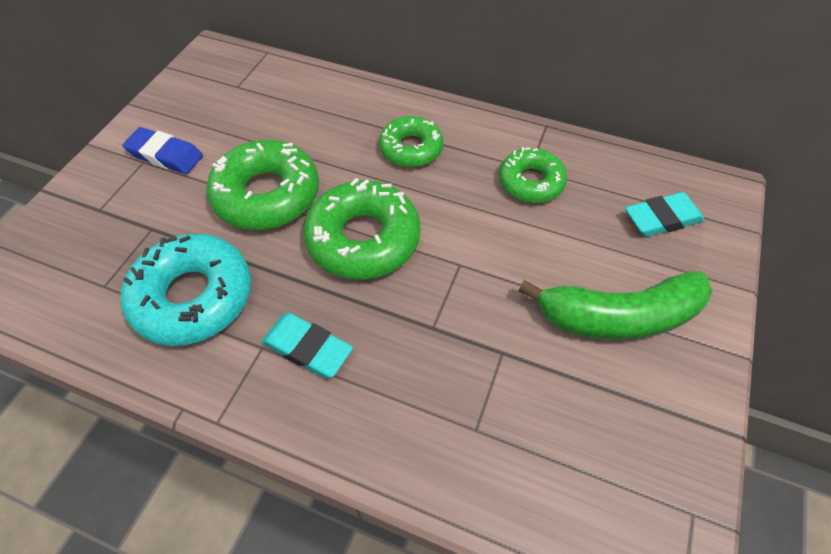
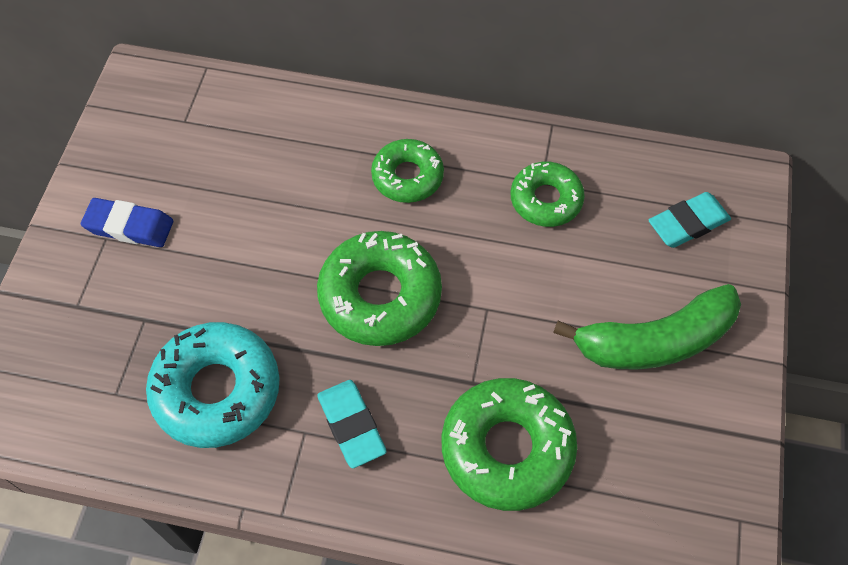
camera: 10 degrees left, 5 degrees up
(267, 195) = (261, 259): green donut -> green donut (507, 448)
(307, 348) = (351, 425): turquoise eraser -> turquoise eraser turned 45 degrees clockwise

